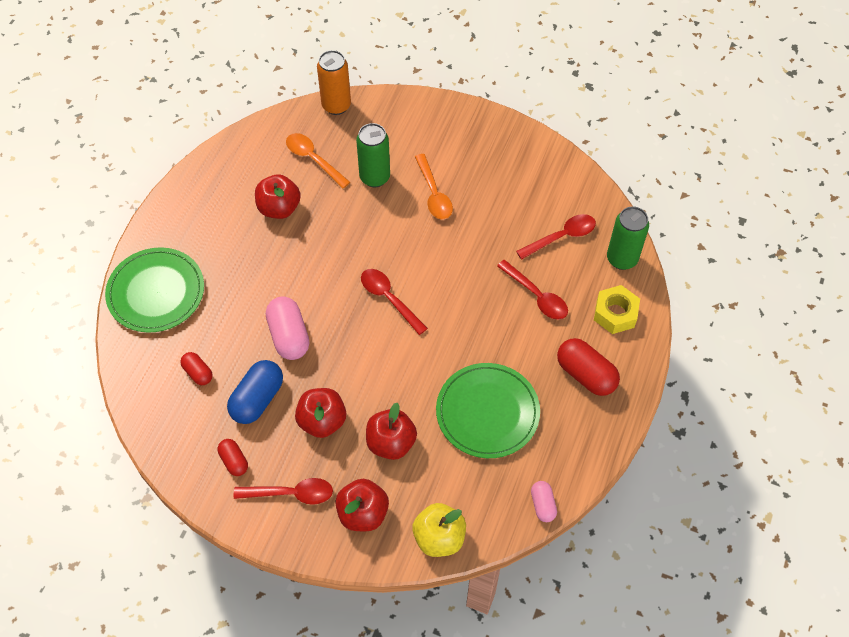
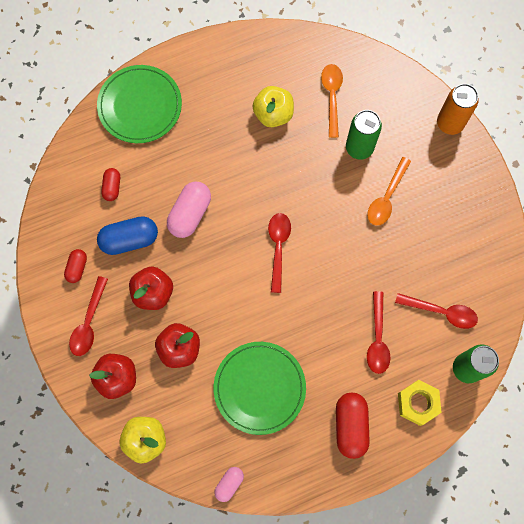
camera: 45 degrees right, 15 degrees up
(279, 208) = (273, 114): red apple -> yellow apple
(291, 493) = (89, 322): red spoon -> red spoon turned 60 degrees clockwise
(336, 105) = (388, 68): orange can -> orange can (450, 123)

